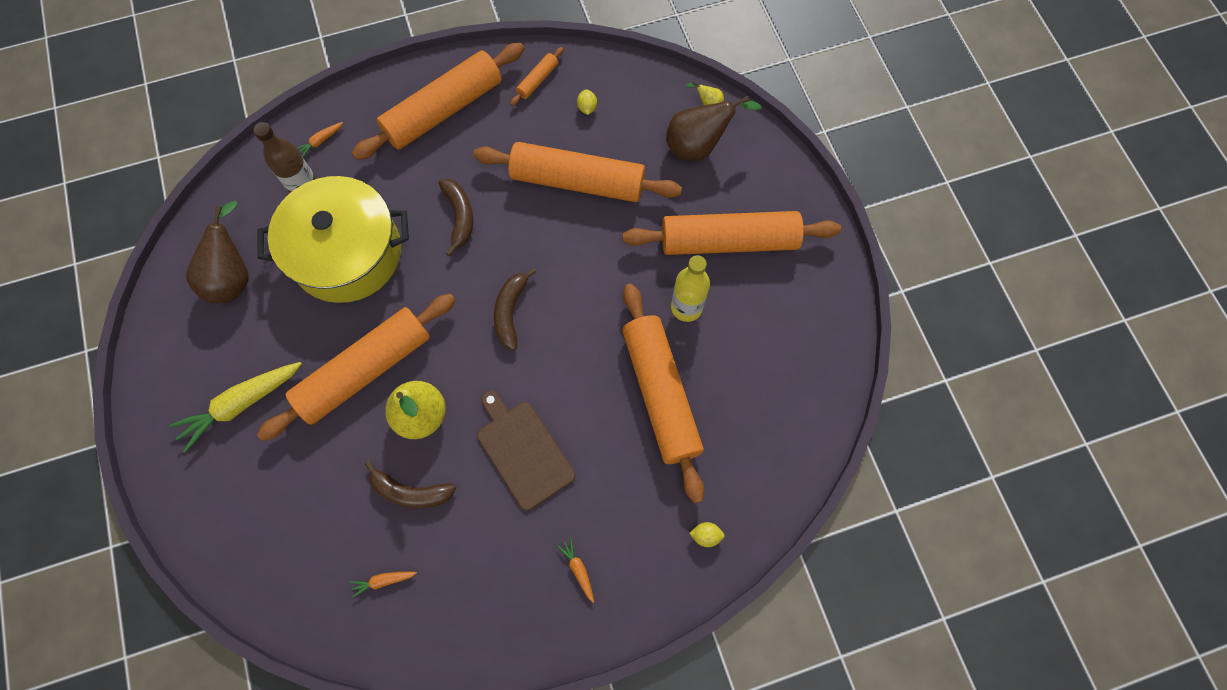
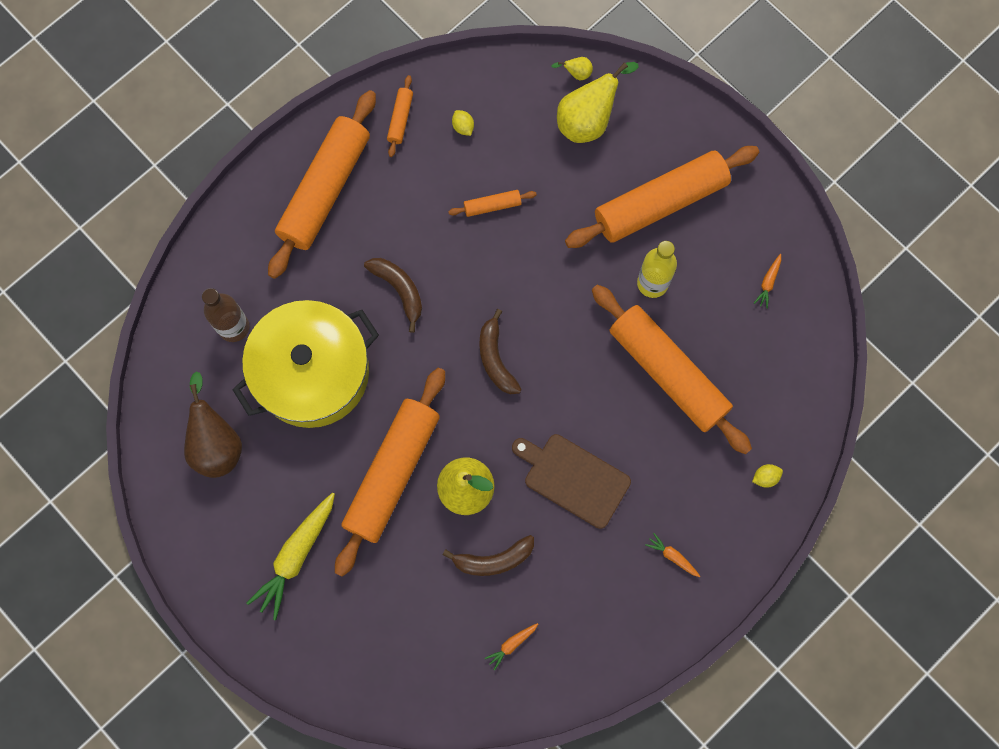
camera: 25 degrees left, 5 degrees up
(320, 142) = (221, 274): orange carrot -> orange carrot (768, 283)
(577, 181) = (492, 206): orange rolling pin -> orange rolling pin, size x0.42
(698, 146) = (588, 121): brown pear -> yellow pear

